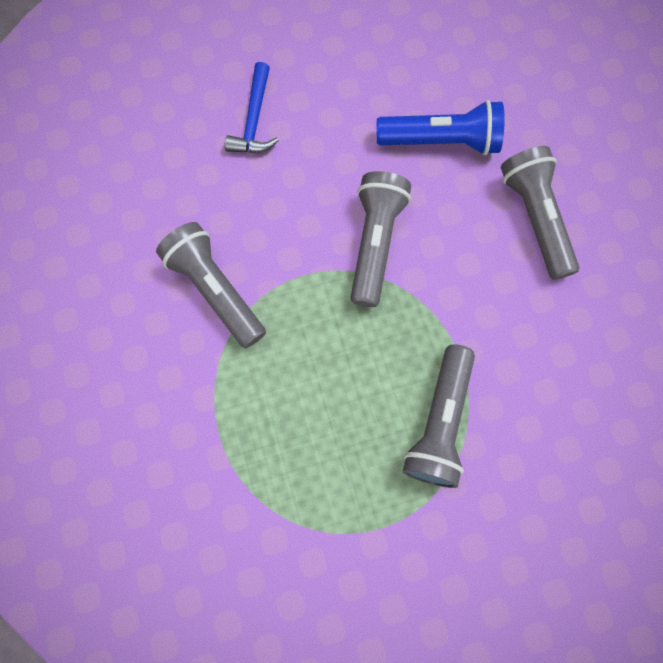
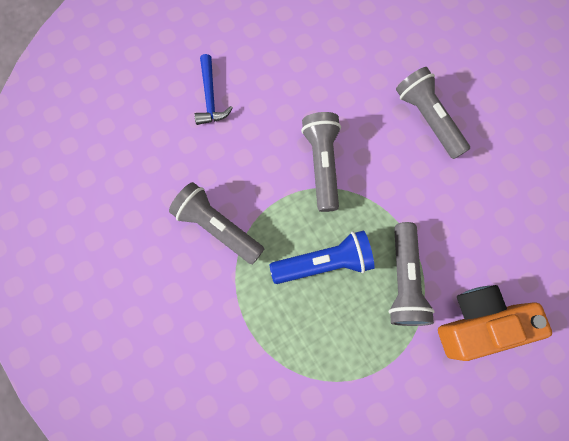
camera: 15 degrees left, 0 degrees up
(442, 141) = (348, 80): blue flashlight -> blue flashlight (324, 262)
(523, 506) = (478, 324): none -> orange camera

